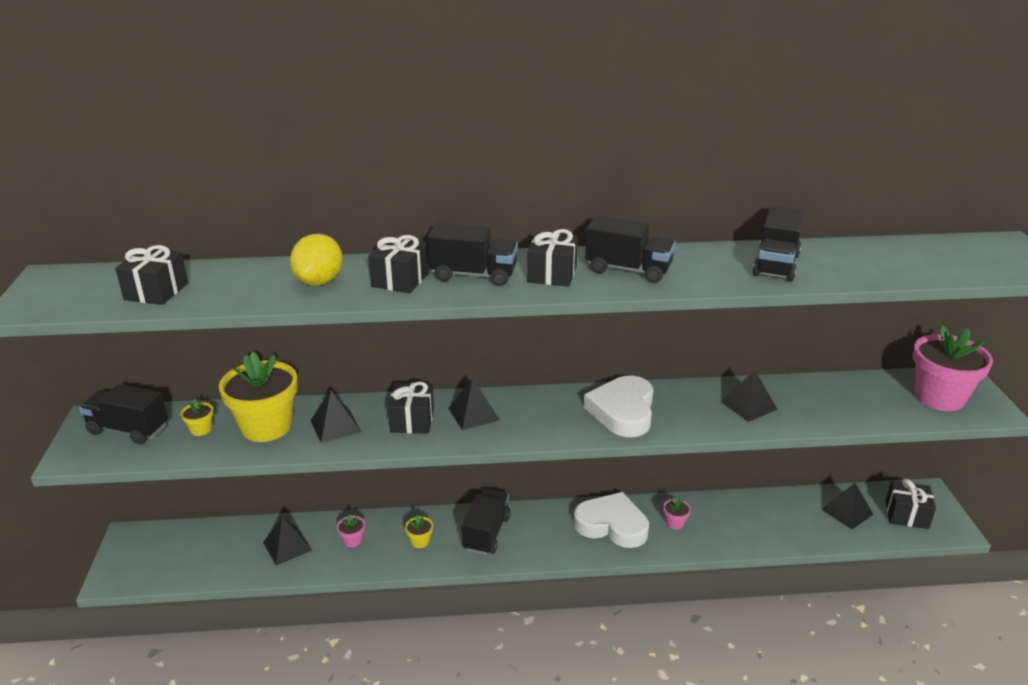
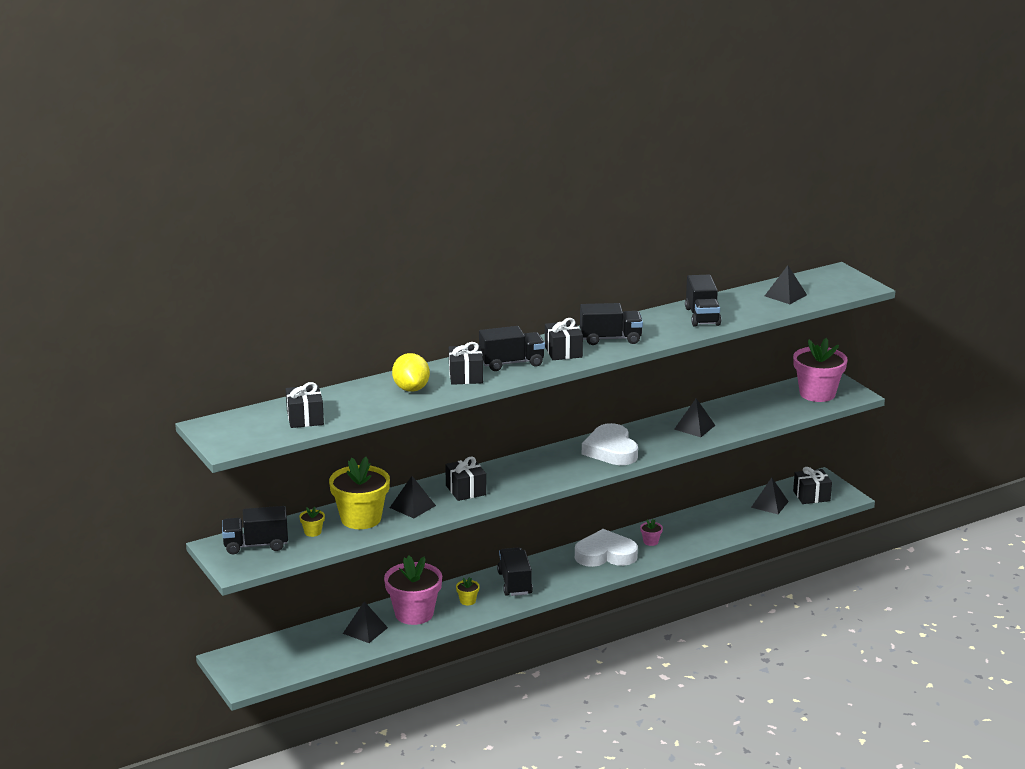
camera: 25 degrees left, 5 degrees down
(352, 540) = (414, 614): pink flower pot -> pink flower pot, size x2.41
(473, 414) = (506, 476): black pyramid -> black pyramid (785, 295)

